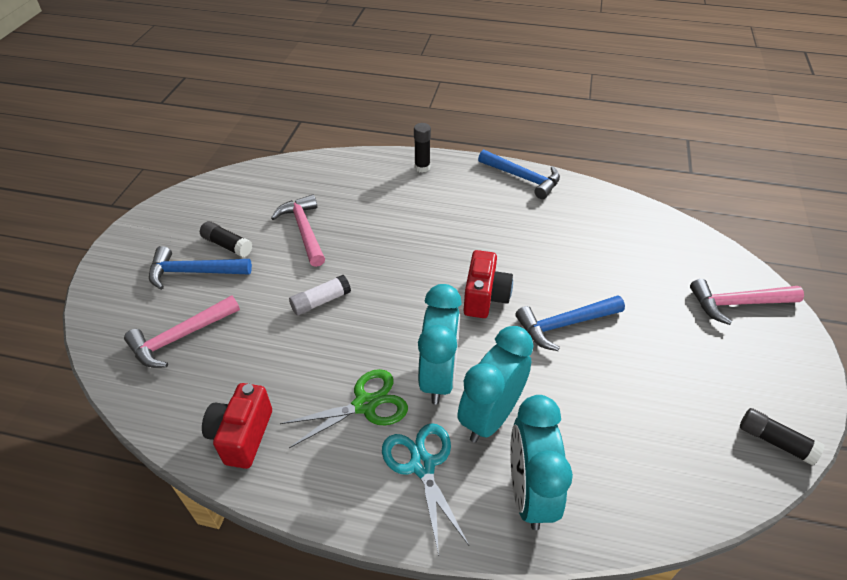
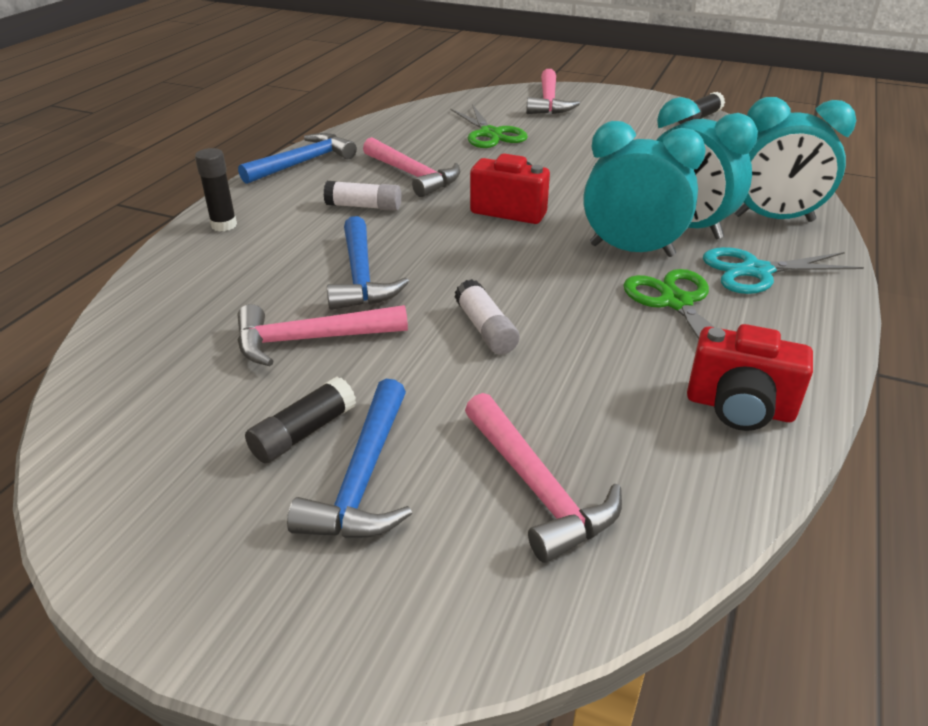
camera: 80 degrees left, 10 degrees down
(465, 220) = (364, 206): none -> white glue stick
(525, 235) = (412, 175): none -> pink hammer
(565, 324) = (561, 174): blue hammer -> blue hammer (361, 276)
(629, 269) = (490, 134): none -> green scissors

